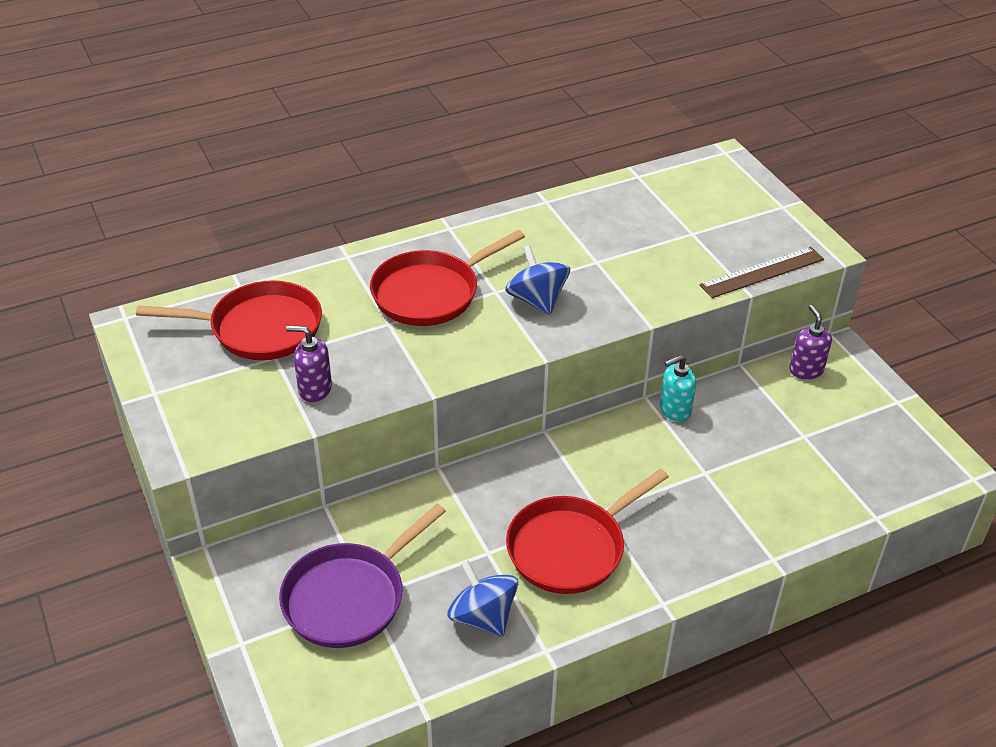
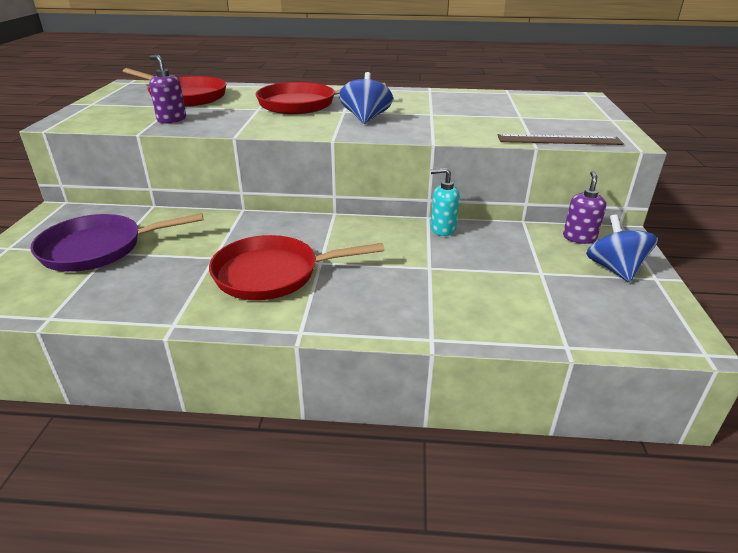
camera: 30 degrees right, 10 degrees down
(483, 616) = (160, 288): blue spinning top -> blue spinning top (614, 269)

